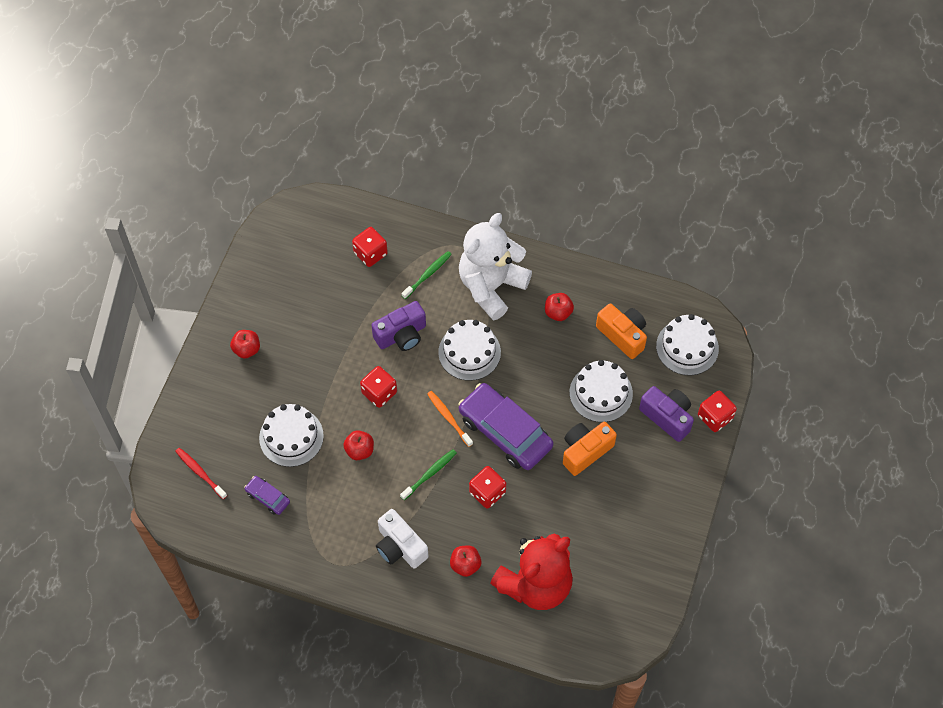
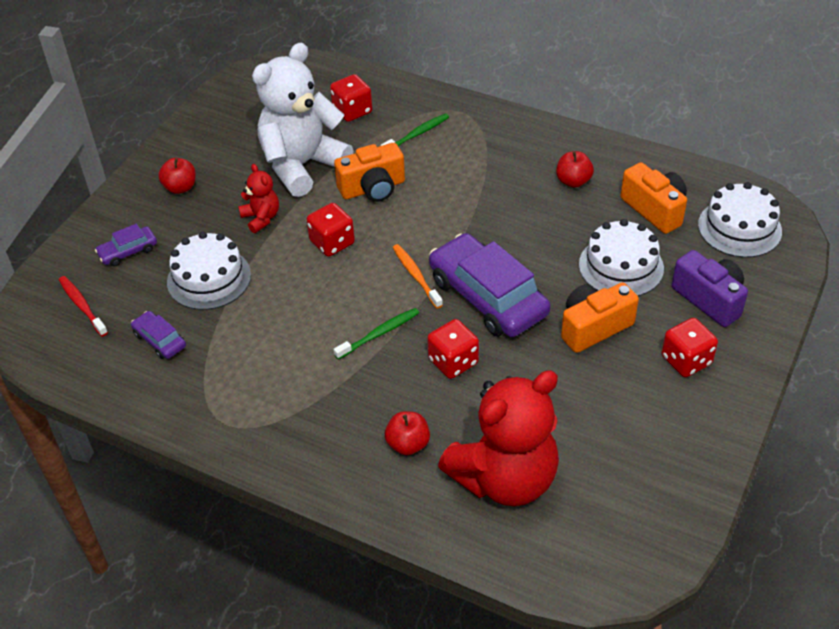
camera: 10 degrees right, 15 degrees down
(221, 417) = (128, 251): none -> purple car
(319, 374) = (261, 218): none -> red teddy bear
(359, 450) = (292, 300): red apple -> none
(400, 547) = (321, 413): white camera -> none
(401, 335) = (373, 188): purple camera -> orange camera
(469, 352) = (455, 211): white cake -> none
(491, 286) = (493, 151): white teddy bear -> white teddy bear (302, 165)
(715, 417) = (776, 305): red dice -> red dice (686, 360)

